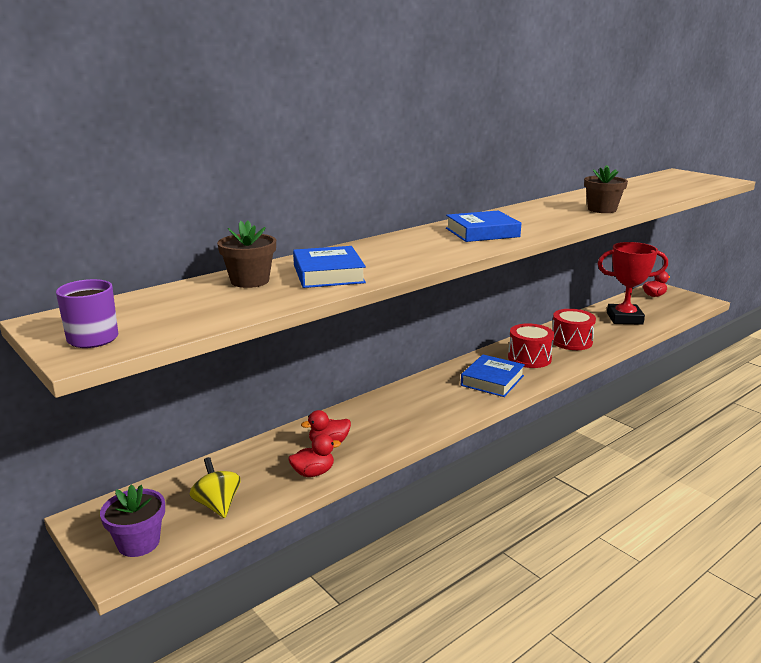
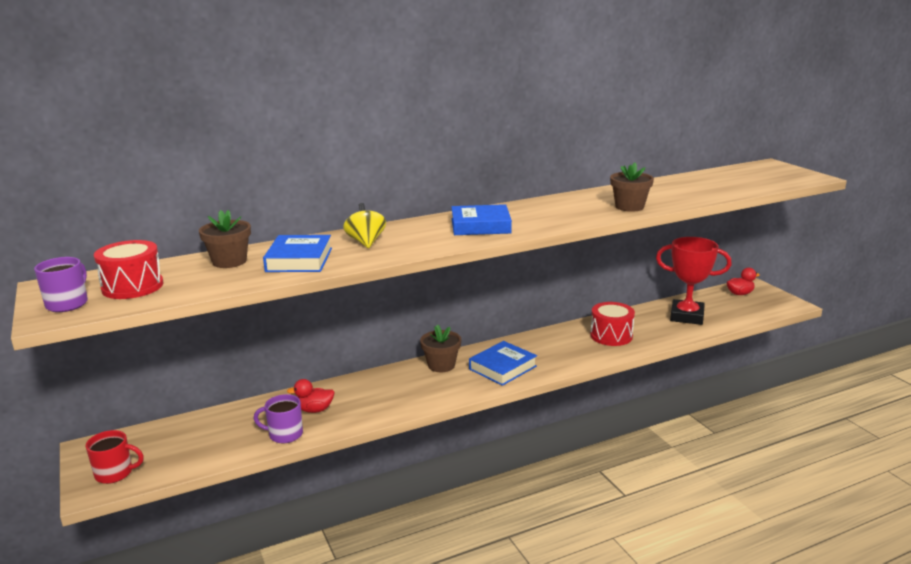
camera: 15 degrees right, 0 degrees up
(138, 543) = (115, 473): purple flower pot -> red mug
(217, 505) = (192, 451): yellow spinning top -> yellow spinning top (366, 242)
(313, 473) = (285, 434): red duck -> purple mug
(430, 385) = (441, 365): none -> brown flower pot
(529, 358) = (555, 349): red drum -> red drum (132, 286)

